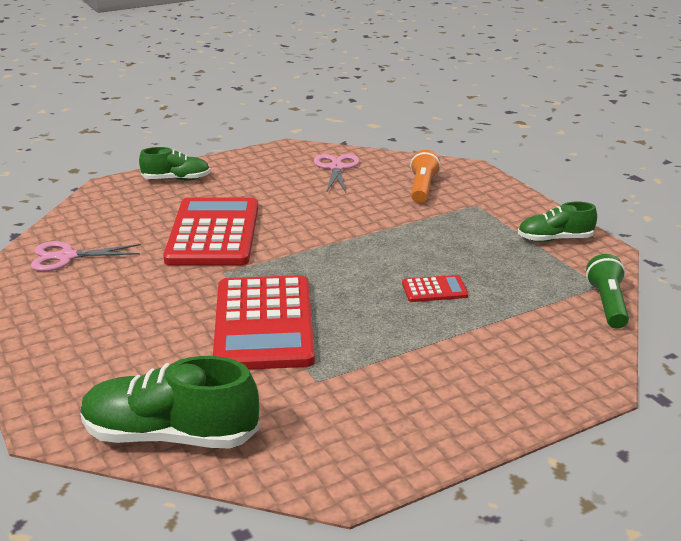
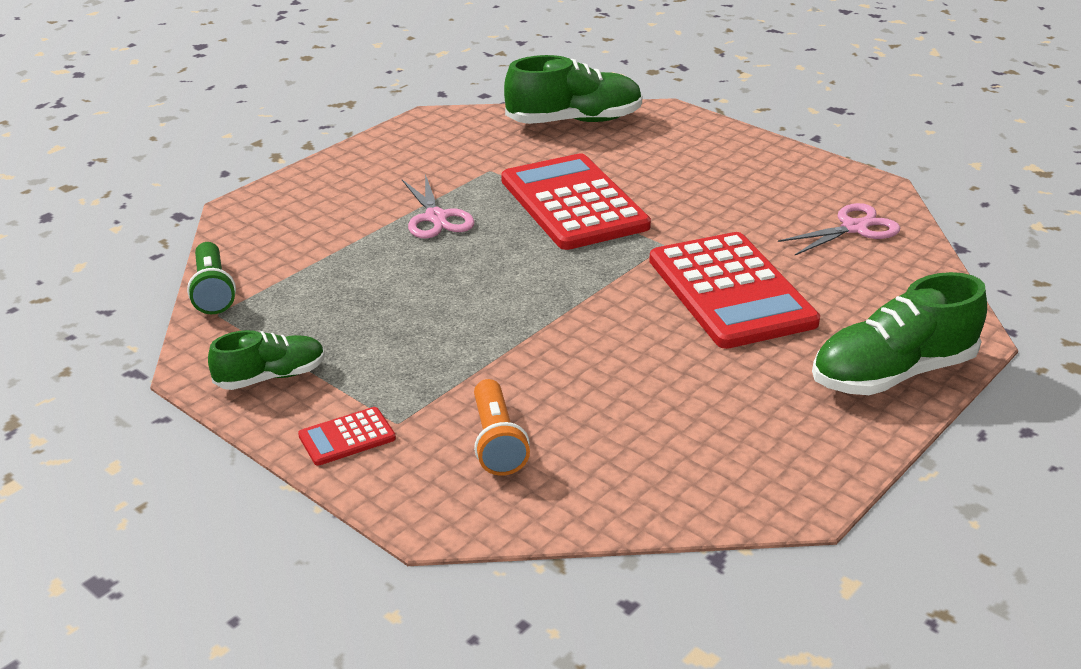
camera: 160 degrees right, 5 degrees up
(176, 179) = (892, 373): green shoe -> green shoe, size x1.68
(336, 168) = (670, 462): pink scissors -> pink scissors (436, 217)
(434, 290) = (416, 270): red calculator -> red calculator (347, 437)

